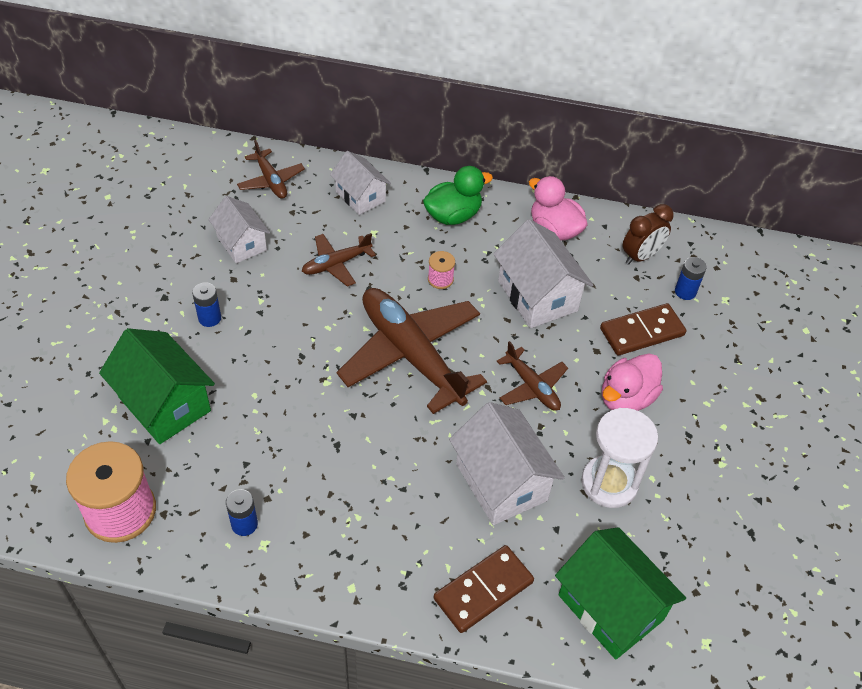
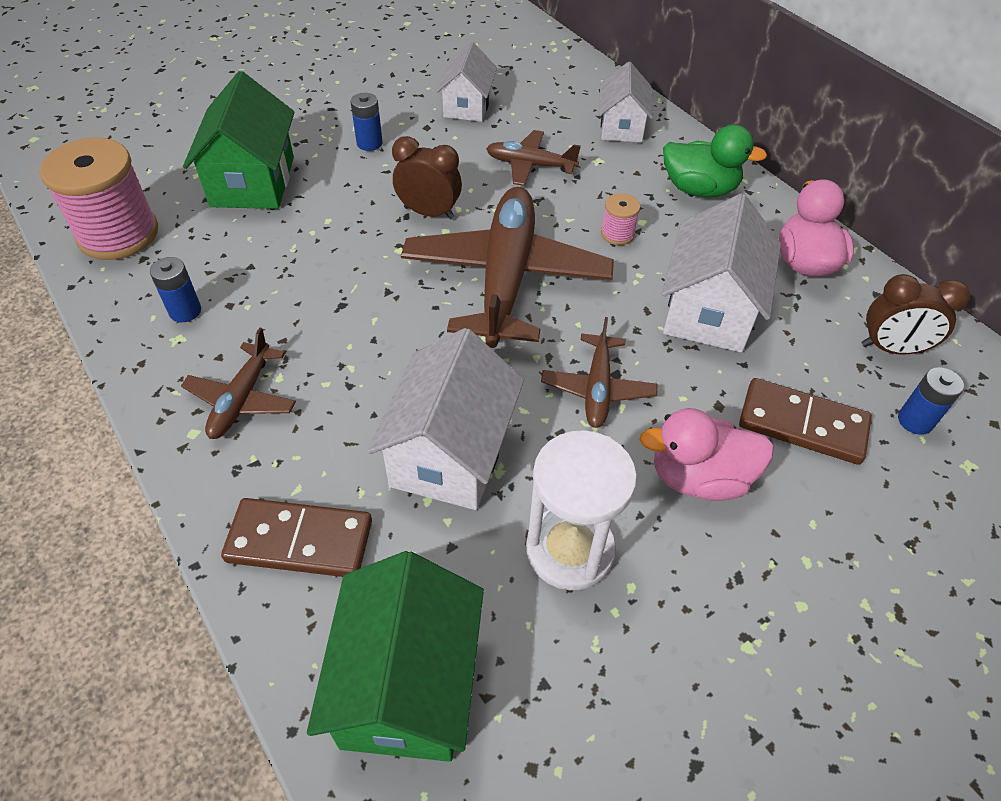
camera: 45 degrees right, 0 degrees up
(271, 181) = (552, 75): brown plane -> brown plane (242, 399)
(314, 343) = (429, 213): none -> brown clock

